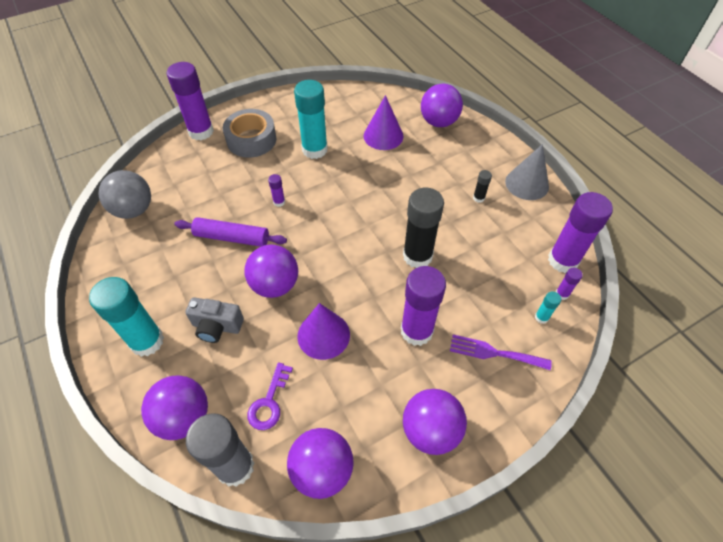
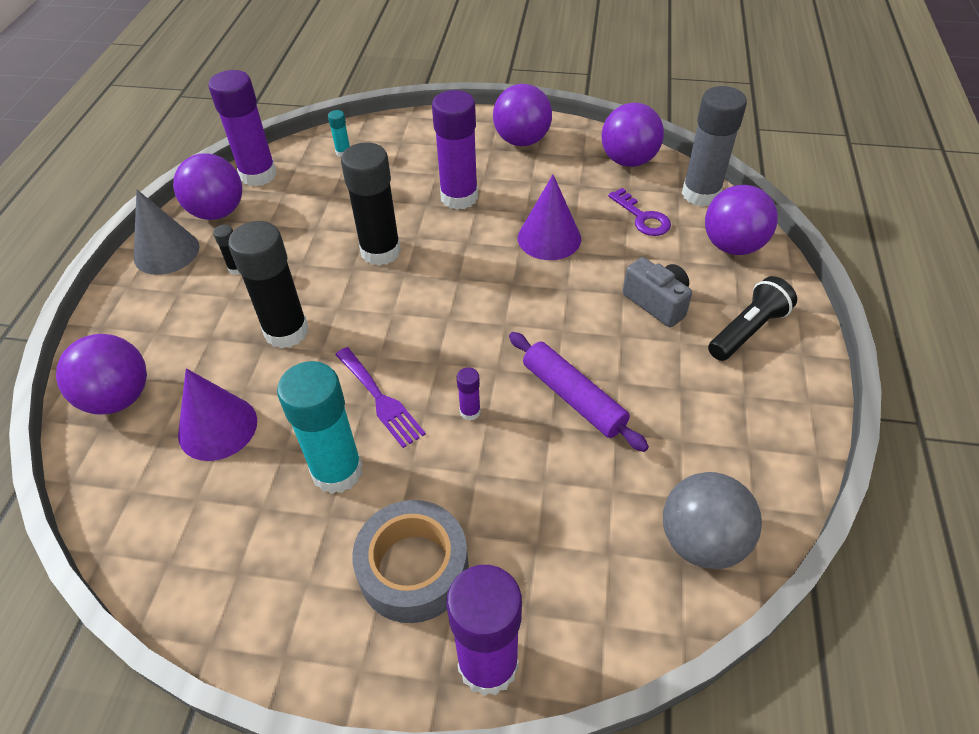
camera: 140 degrees left, 5 degrees down
(147, 341) = (747, 330): turquoise glue stick -> black flashlight
(269, 402) = (642, 217): purple key -> purple key turned 90 degrees clockwise
(275, 285) = (561, 309): purple ball -> purple ball (218, 212)
(408, 185) = (286, 331): none -> black glue stick
(494, 353) = (414, 153): purple fork -> purple fork (380, 400)
(562, 294) = (301, 156): purple glue stick -> none

